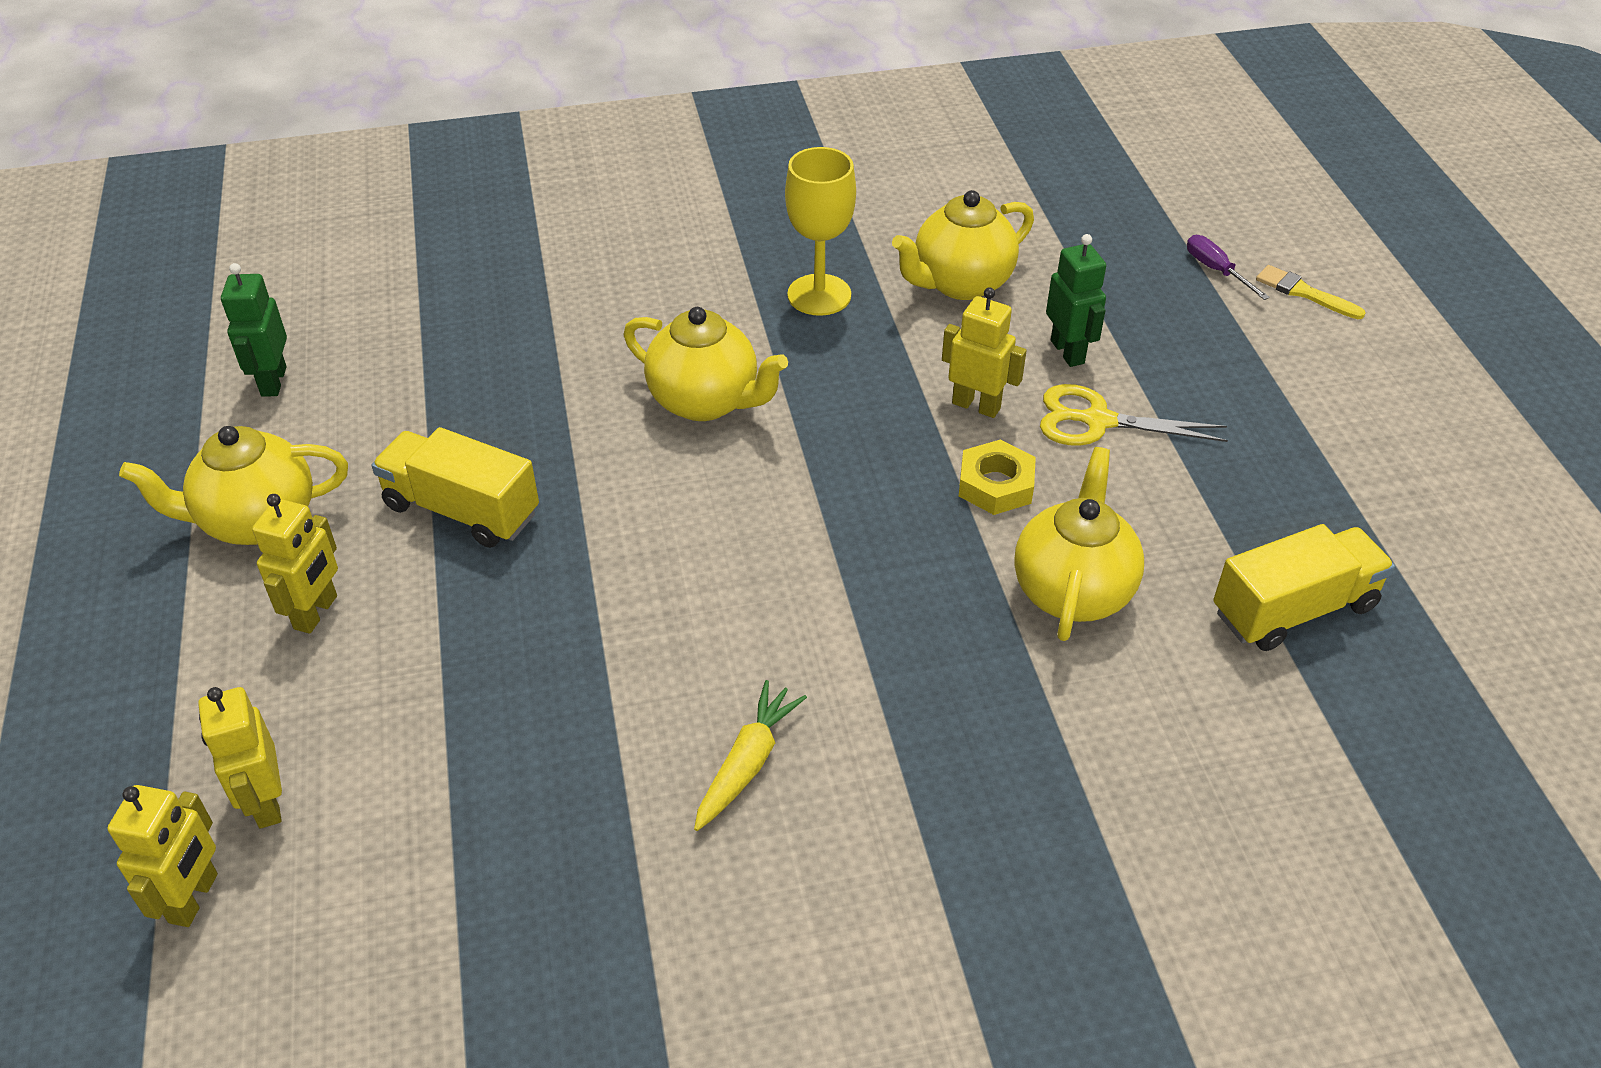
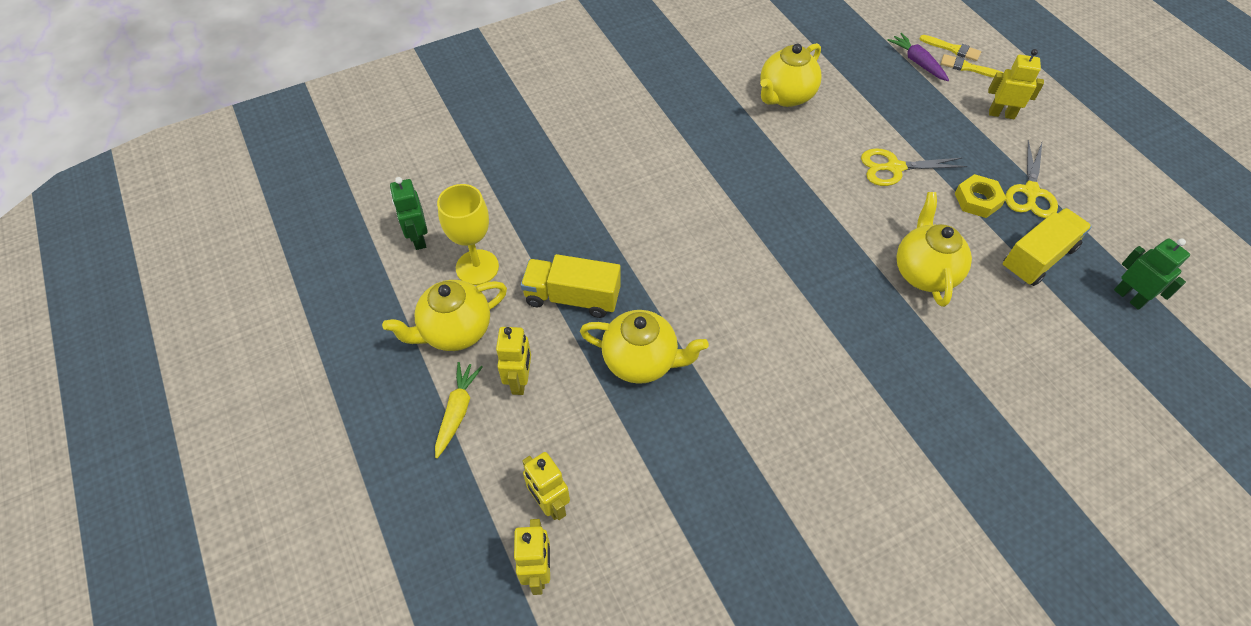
camera: 15 degrees left, 10 degrees up
(705, 401) = (678, 199): yellow teapot -> yellow teapot (641, 361)
(747, 763) = (801, 413): yellow carrot -> yellow carrot (457, 411)
(819, 295) = (711, 118): yellow goblet -> yellow goblet (477, 267)
(976, 405) = (827, 171): yellow robot -> yellow robot (1001, 114)
(995, 485) = (858, 218): yellow nut -> yellow nut (977, 200)
(1068, 352) = (861, 128): green robot -> green robot (1129, 297)
(1216, 270) = (917, 62): purple screwdriver -> purple carrot
(1290, 260) = (952, 49): none -> yellow brush
(1330, 502) = (1030, 192): none -> yellow scissors

